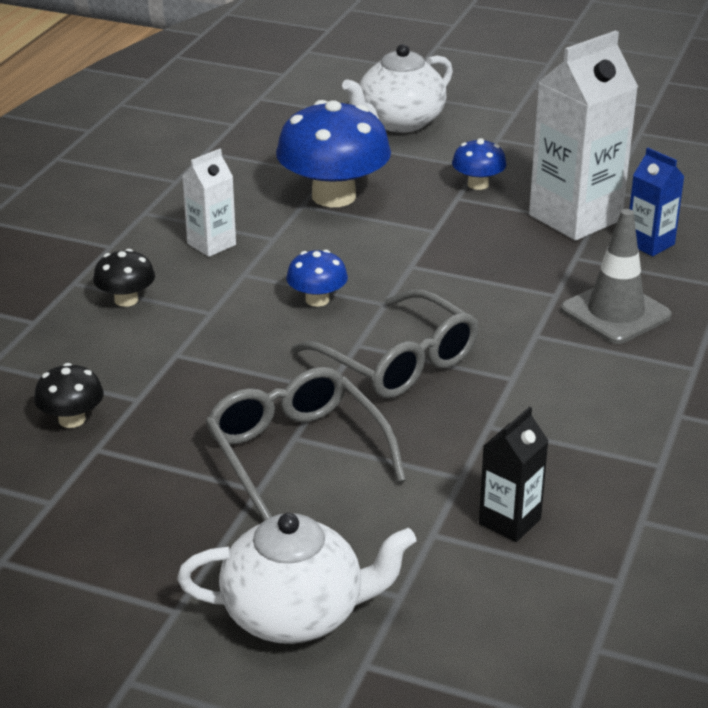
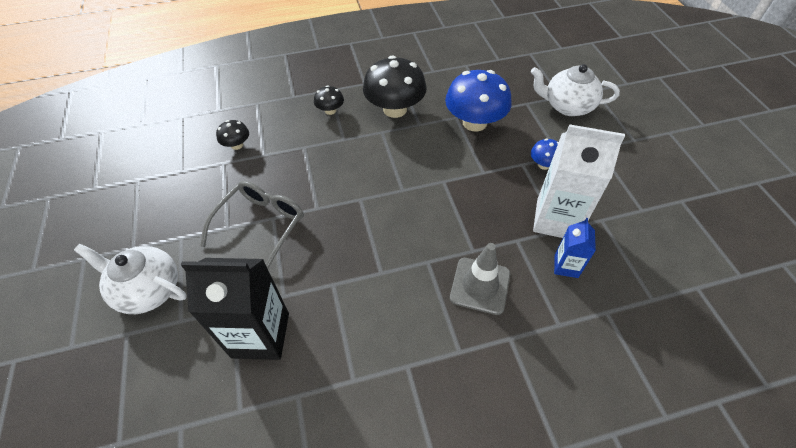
camera: 55 degrees right, 20 degrees up
(211, 244) = (395, 109): white carton -> black mushroom
(296, 615) = (148, 289): white teapot -> white teapot turned 150 degrees clockwise
(317, 300) = (383, 166): blue mushroom -> none
(397, 362) = (358, 221): grey glasses -> none
(509, 521) = (260, 335): black carton -> black carton, size x1.94

